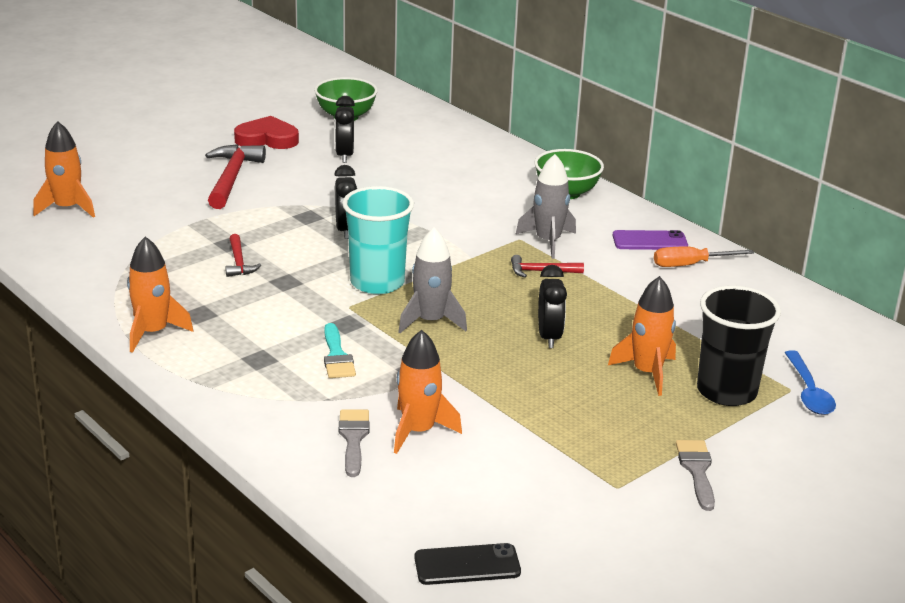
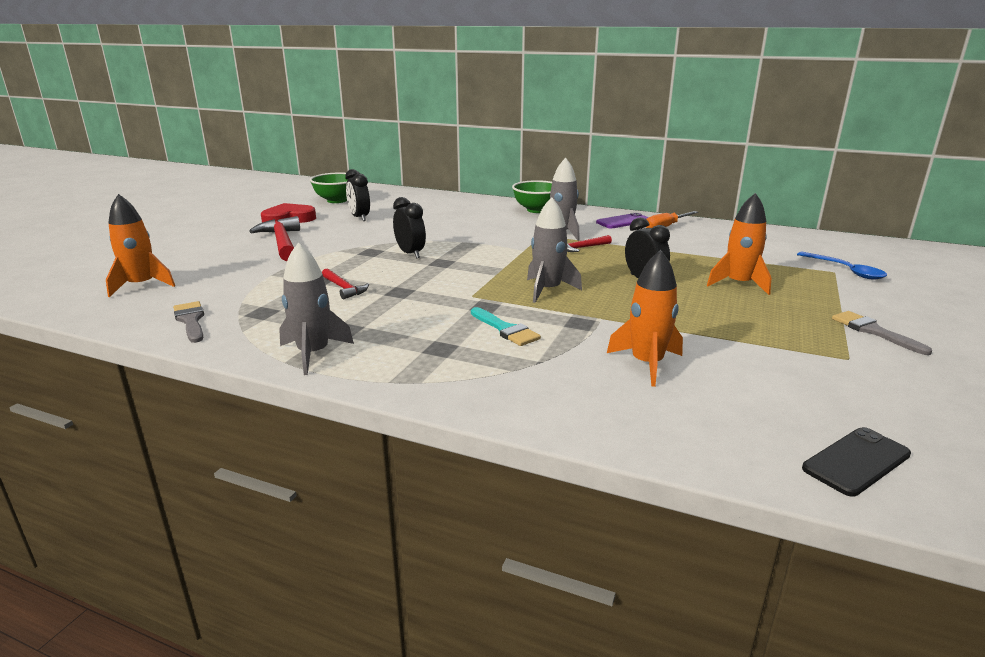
camera: 25 degrees left, 5 degrees down
(153, 332) = (314, 353): orange rocket -> grey rocket
(353, 438) = (603, 386): grey brush -> grey brush (191, 320)
(377, 282) = (475, 277): turquoise cup -> none
(726, 391) = (802, 282): black cup -> none

